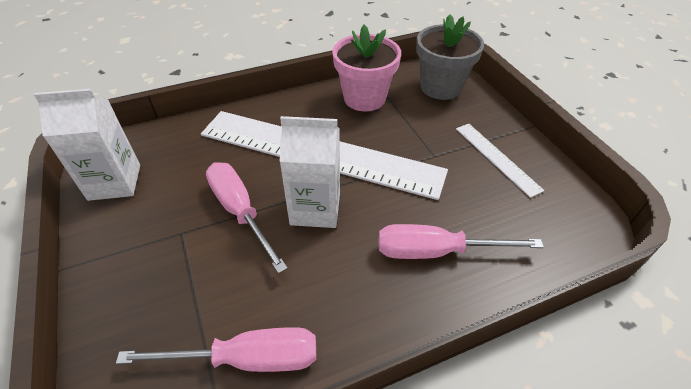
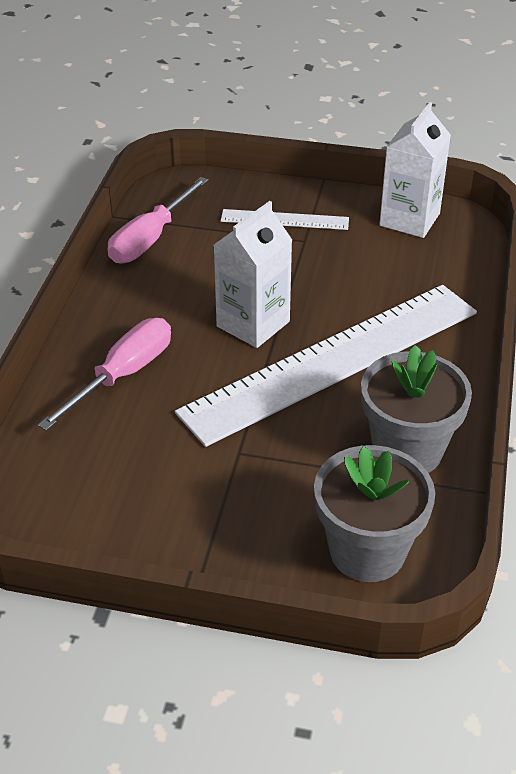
camera: 125 degrees right, 5 degrees down
(240, 212) = (296, 278): pink screwdriver -> none
(364, 98) = (407, 450): pink flower pot -> grey flower pot
(496, 158) = (179, 506): white ruler -> white ruler (284, 219)

